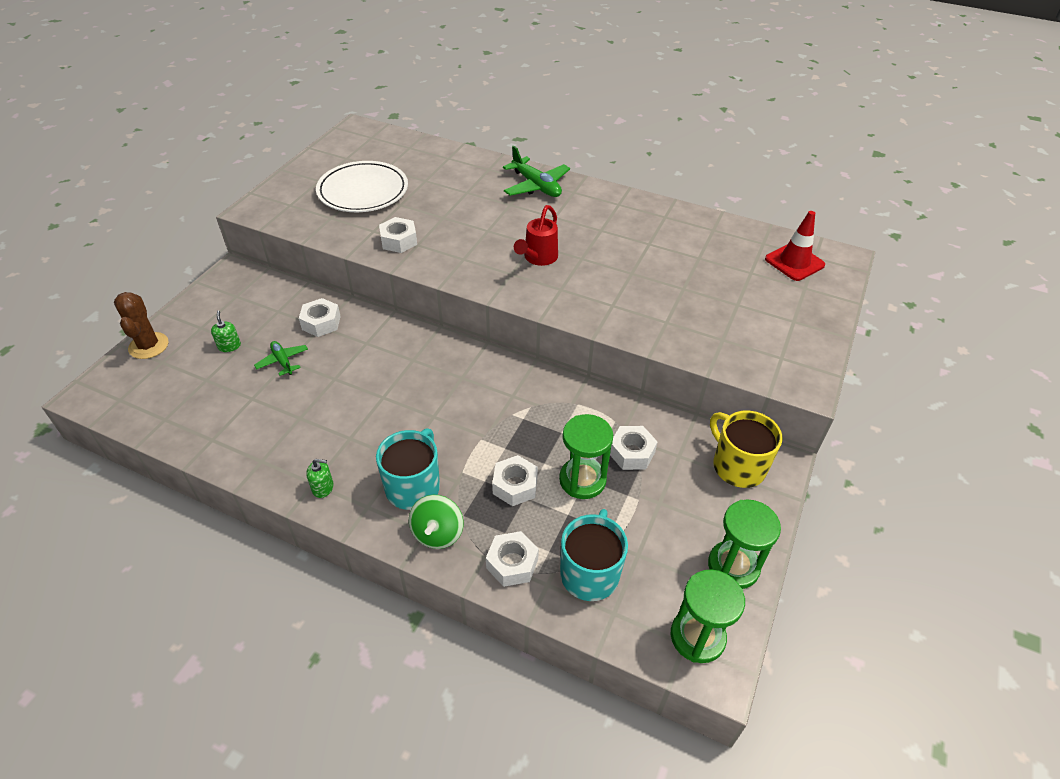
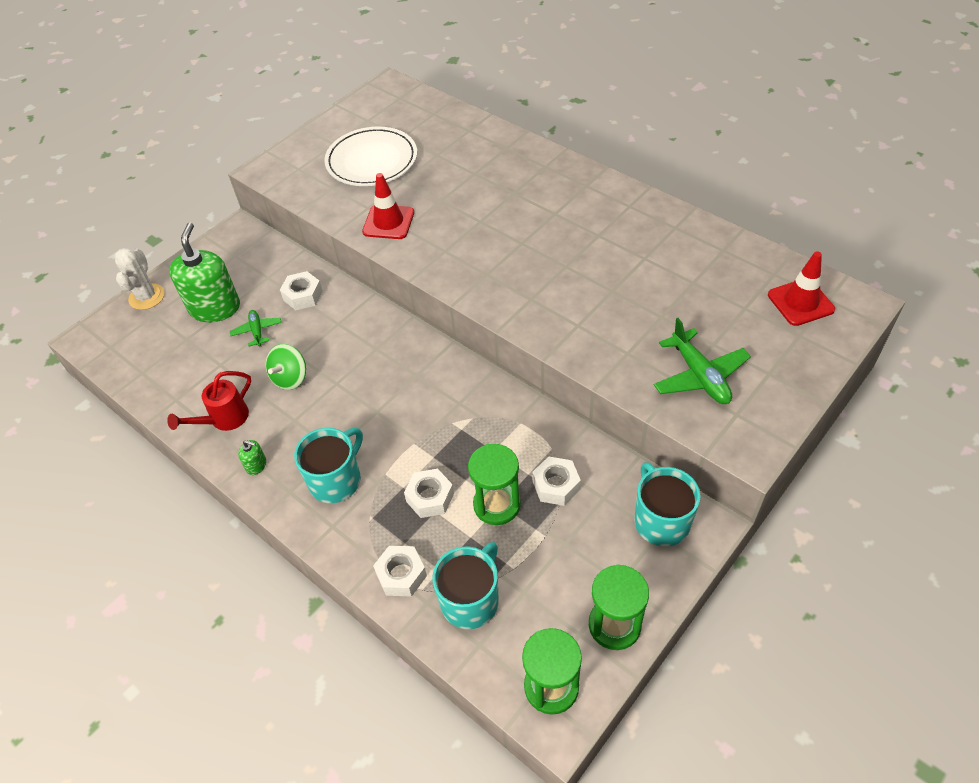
camera: 20 degrees right, 5 degrees up
(148, 346) = (147, 297): brown cactus -> white cactus
(229, 346) = (215, 308): green soap dispenser -> green soap dispenser, size x2.44
(399, 241) = (388, 222): white nut -> red traffic cone
(437, 533) = (343, 530): green spinning top -> green spinning top (290, 378)
(536, 186) = (549, 174): green plane -> green plane (699, 376)
(538, 258) = (520, 260): red watering can -> red watering can (224, 419)
(737, 466) = (661, 520): yellow mug -> turquoise mug

